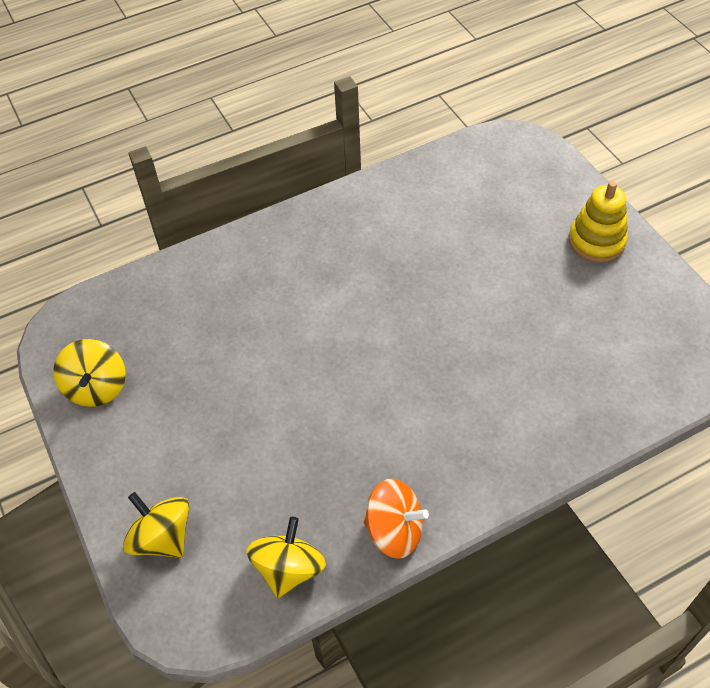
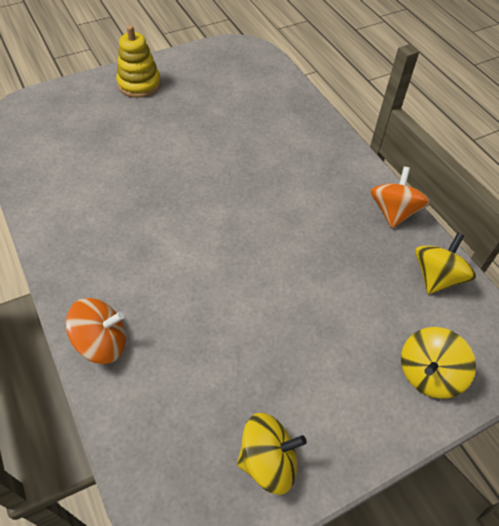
camera: 95 degrees left, 0 degrees up
(223, 257) = (102, 342): none -> orange spinning top
(289, 569) = (436, 277): yellow spinning top -> yellow spinning top turned 105 degrees clockwise

